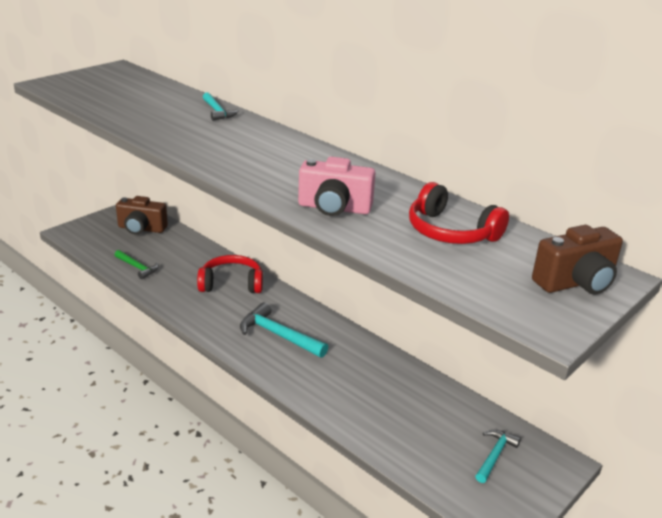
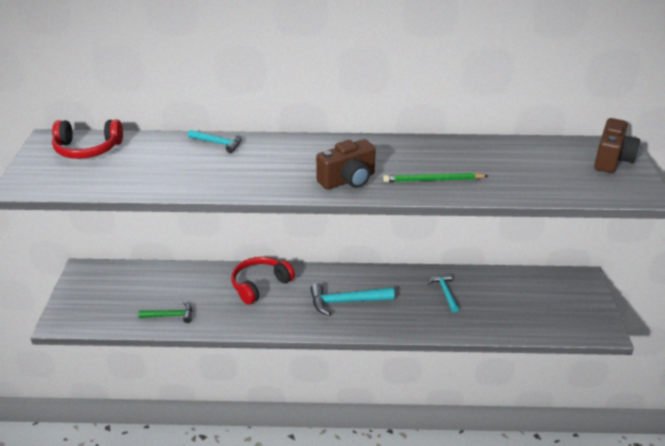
camera: 40 degrees left, 5 degrees up
(141, 229) = (120, 283): brown camera -> brown camera (348, 180)
(334, 208) = (433, 180): pink camera -> green pencil
(450, 232) = (513, 161): red headphones -> red headphones (87, 149)
(494, 455) = (554, 296): turquoise hammer -> turquoise hammer (445, 292)

